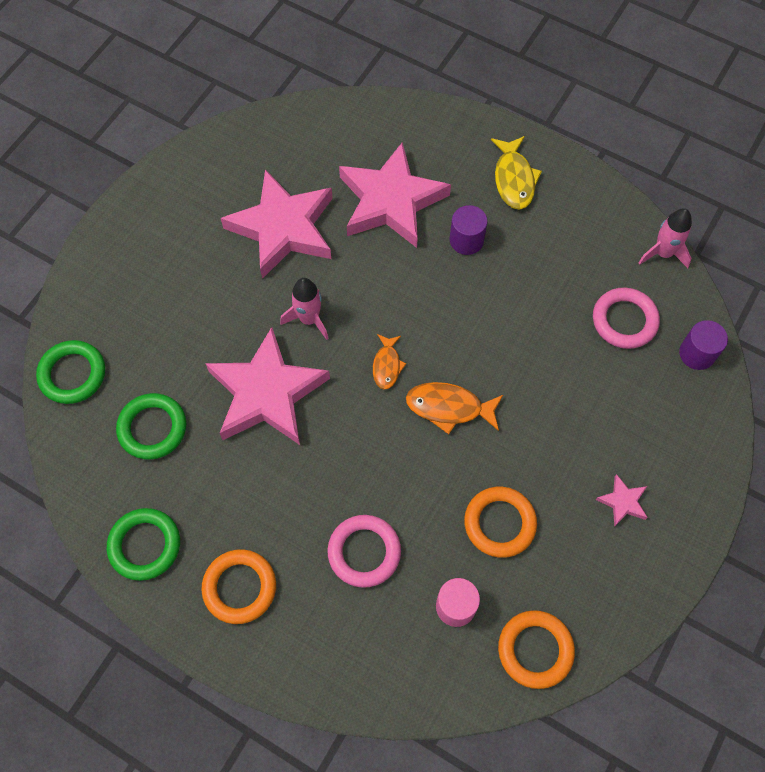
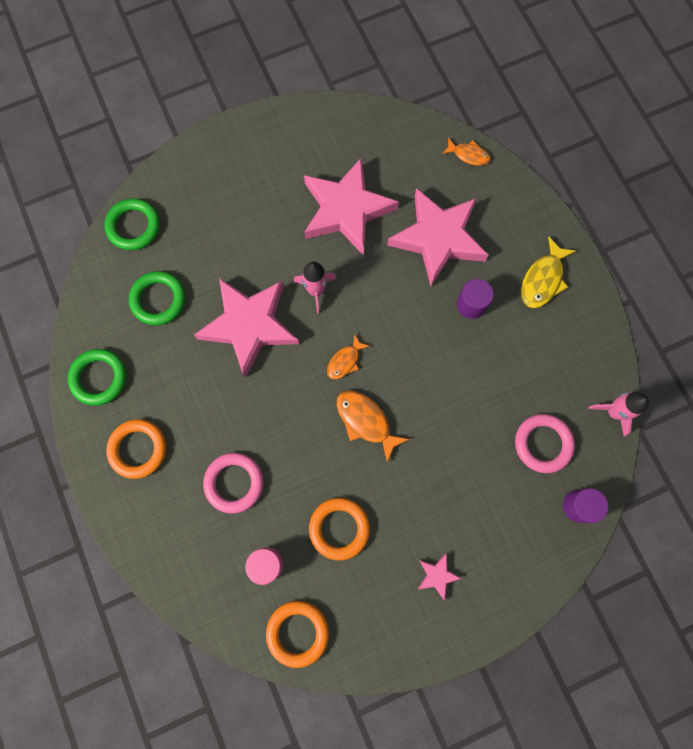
camera: 35 degrees right, 10 degrees up
(363, 112) = (468, 155): none -> orange fish

